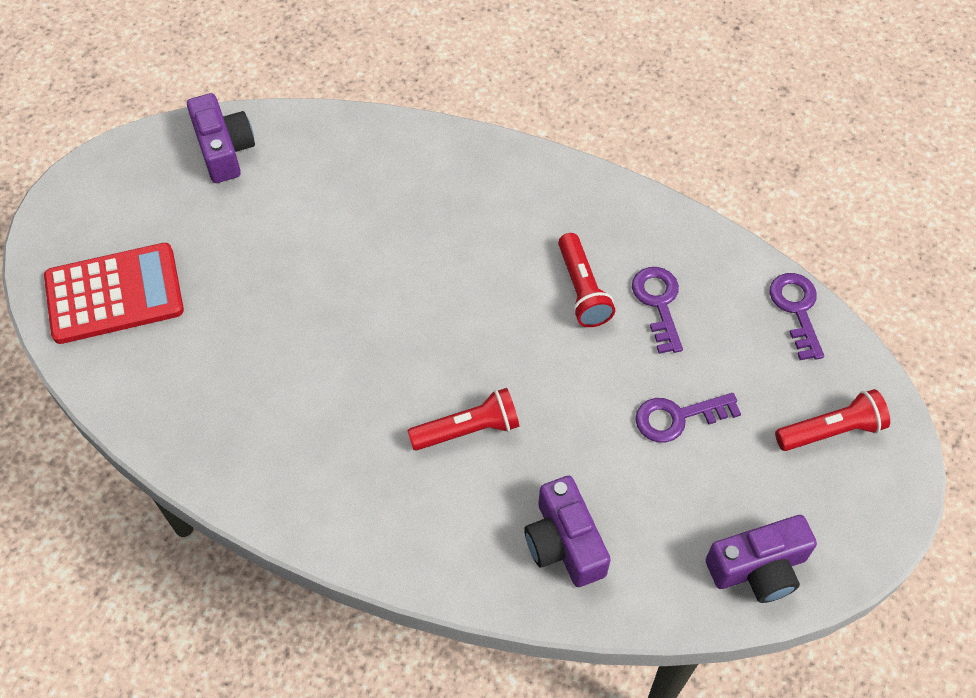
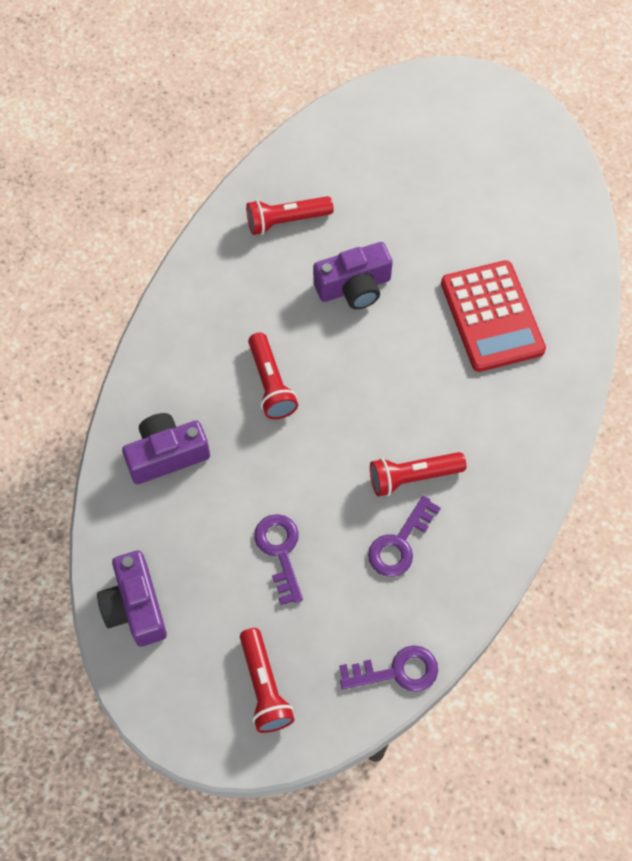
camera: 90 degrees right, 5 degrees up
(114, 294) = (396, 130): red calculator -> red calculator (492, 316)
(224, 149) = (549, 189): purple camera -> purple camera (354, 287)
(236, 415) = (286, 221): none -> red flashlight
(658, 303) = (400, 543): purple key -> purple key turned 135 degrees clockwise

